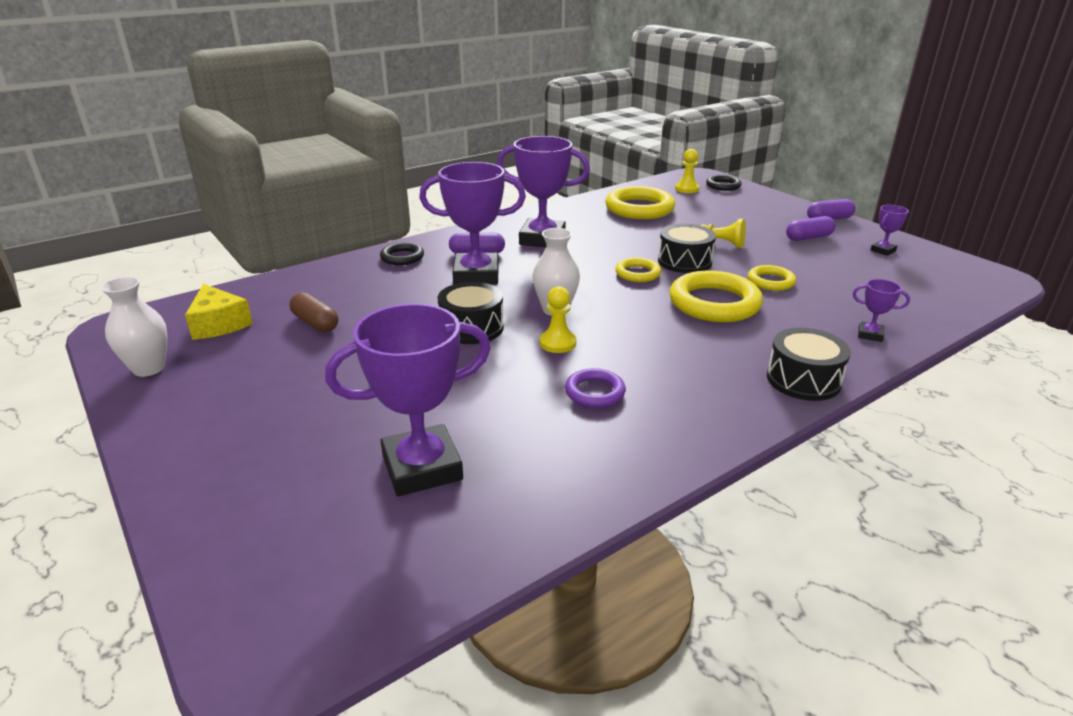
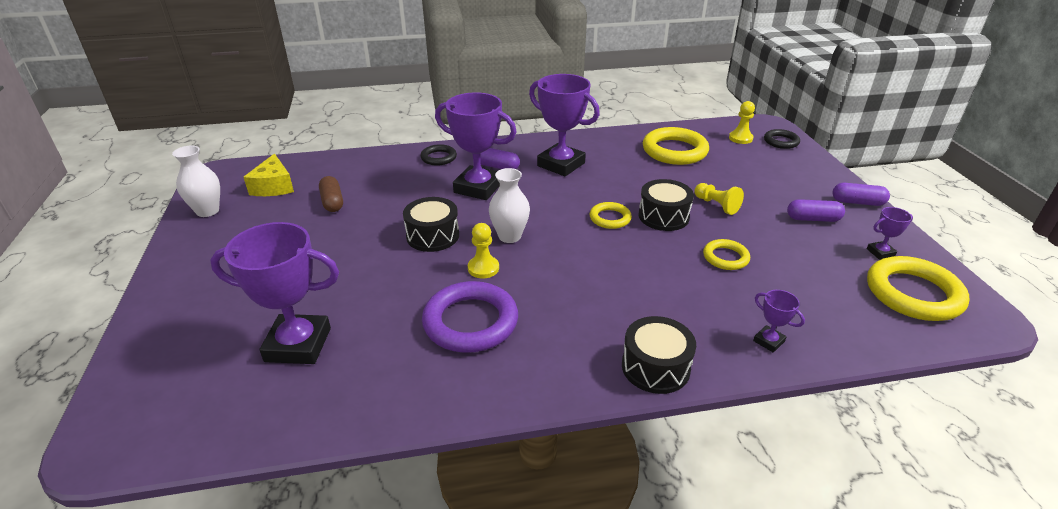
camera: 25 degrees right, 5 degrees up
(595, 392) = (470, 322): purple ring -> purple ring, size x1.84
(714, 303) = (649, 266): yellow ring -> yellow ring (913, 294)

